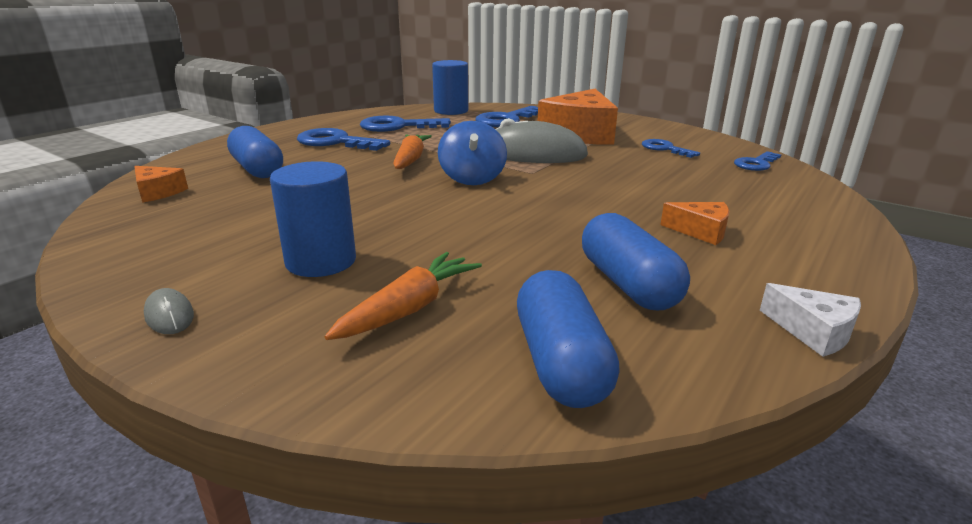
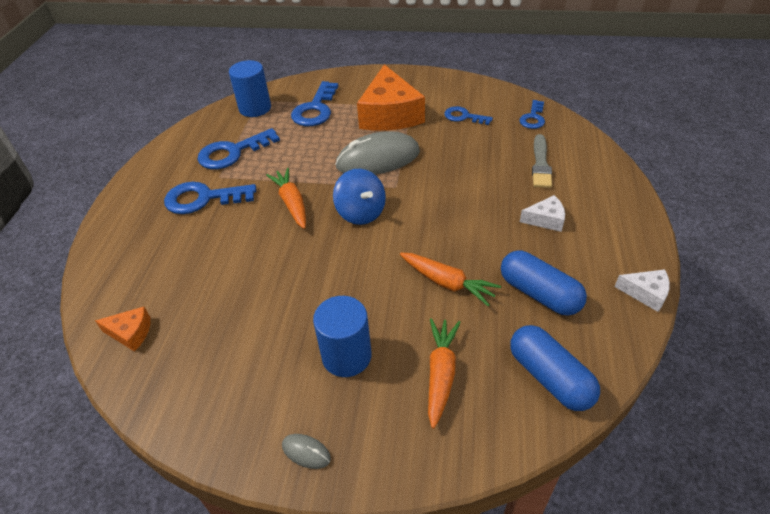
camera: 25 degrees left, 20 degrees up
(257, 169) = (179, 267): blue capsule -> none
(510, 244) = (448, 283): none -> orange carrot
(701, 231) = (545, 220): orange cheese -> white cheese
(735, 193) = (540, 164): none -> grey brush

